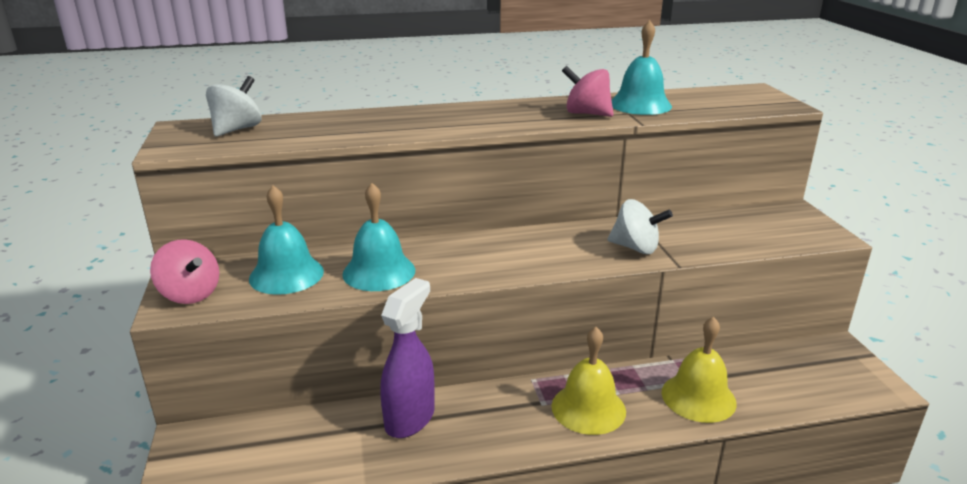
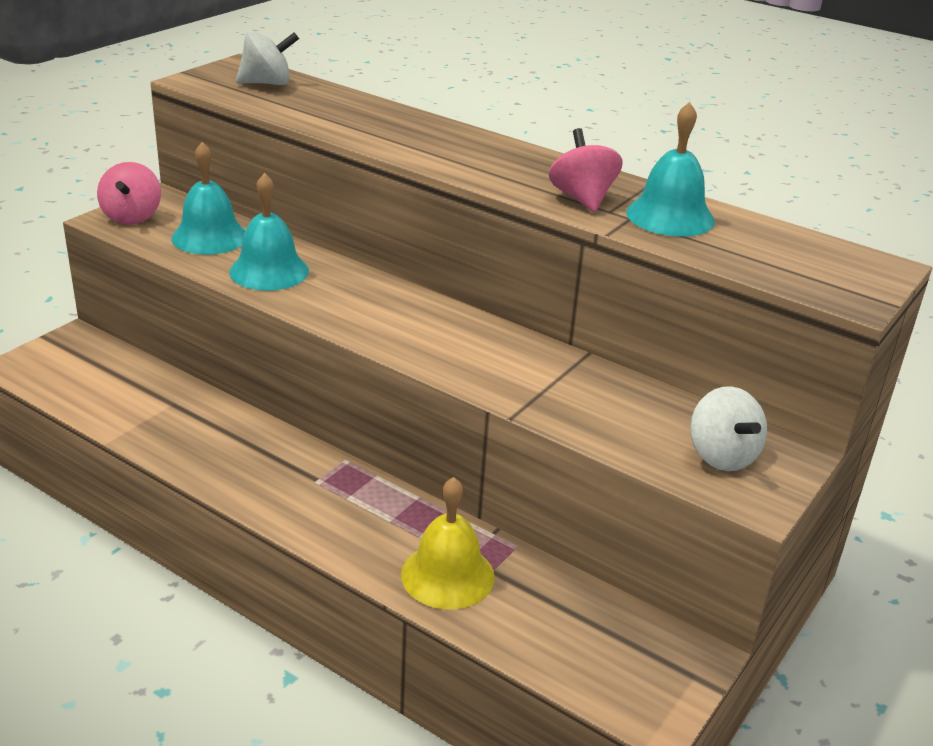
camera: 45 degrees right, 5 degrees up
(410, 418) = (211, 421): purple spray bottle -> none
(588, 408) = (342, 511): yellow bell -> none
(635, 248) = (511, 378): white spinning top -> white spinning top (722, 456)

